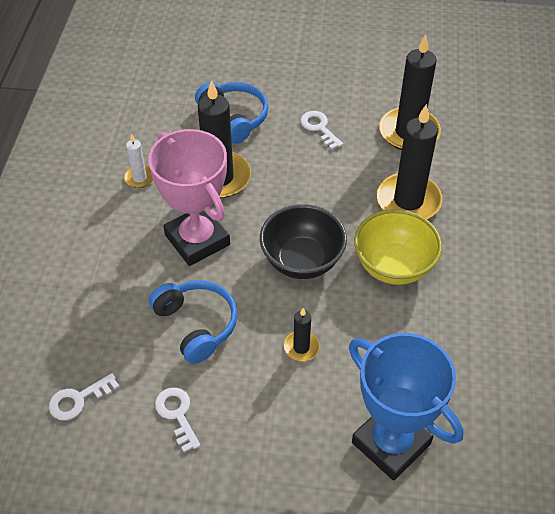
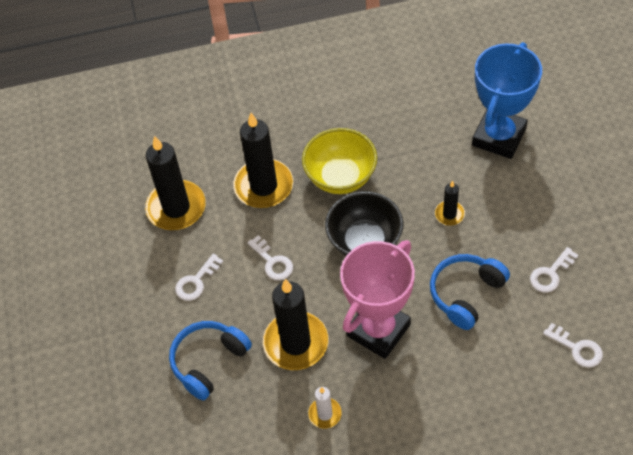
camera: 105 degrees left, 5 degrees up
(313, 184) = (272, 262): none -> white key

